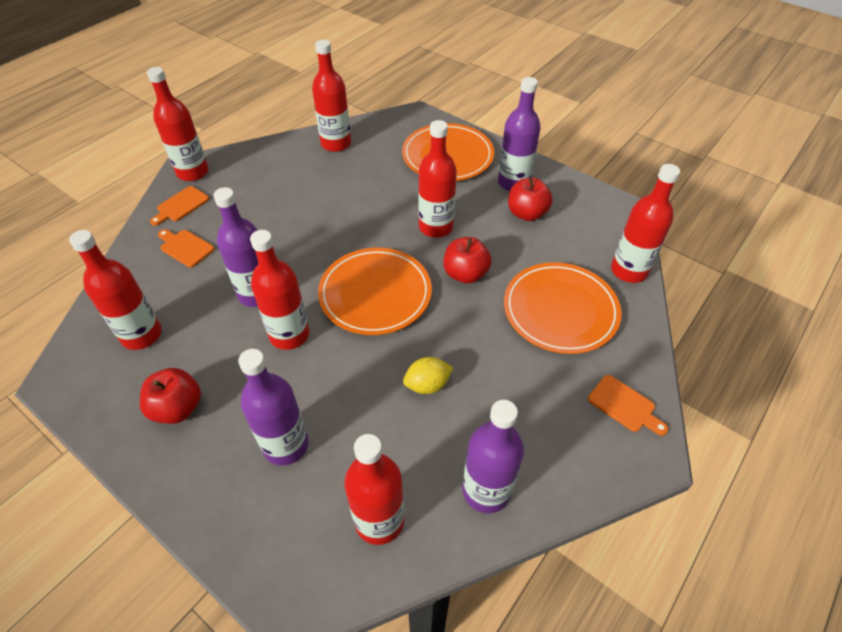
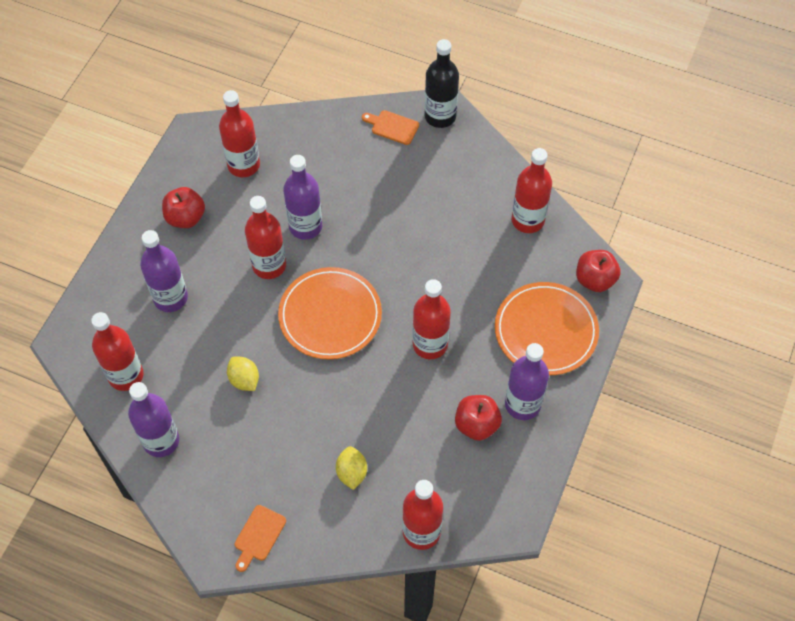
camera: 75 degrees right, 10 degrees up
(185, 247) = (342, 153): orange cutting board -> none
(193, 172) = (440, 116): red bottle -> black bottle
(465, 274) = (374, 383): red apple -> red apple (595, 280)
(560, 310) = (351, 473): orange plate -> yellow lemon

